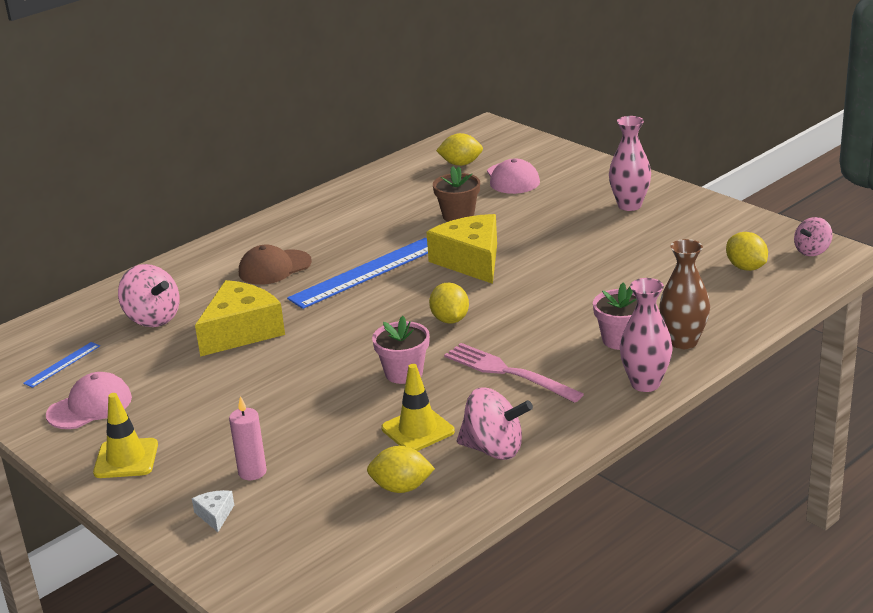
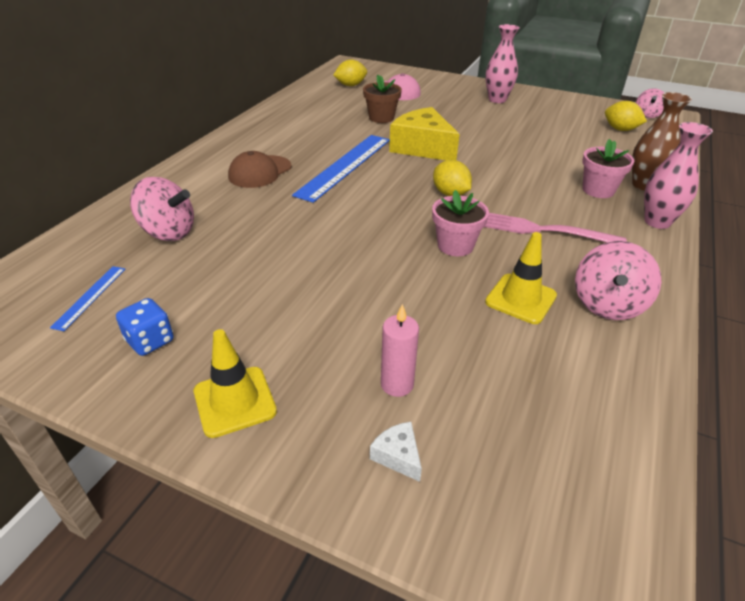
camera: 25 degrees left, 10 degrees up
(90, 406) = (150, 341): pink cap -> blue dice
(241, 332) = (270, 231): yellow cheese -> none
(401, 488) = (567, 367): yellow lemon -> none
(494, 449) = (607, 305): pink spinning top -> pink spinning top turned 120 degrees clockwise

